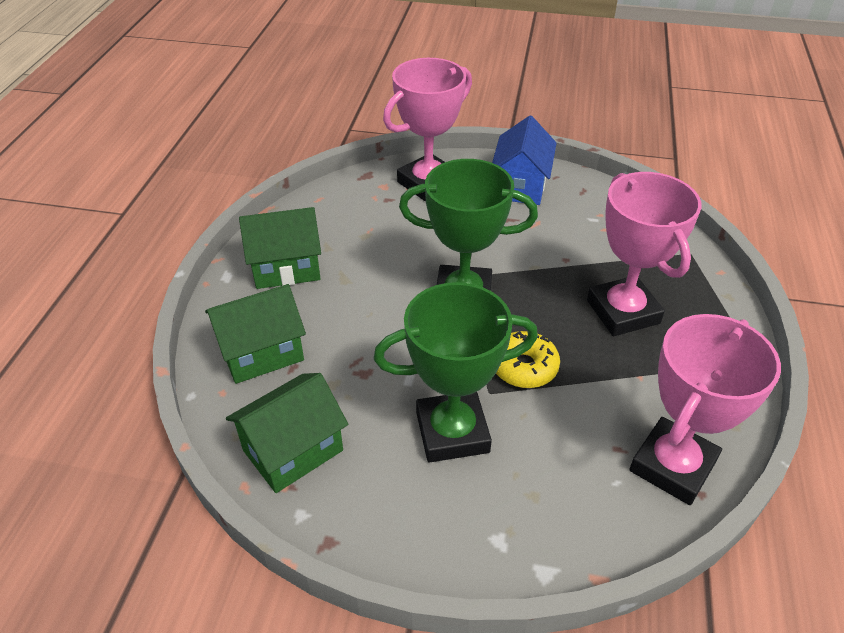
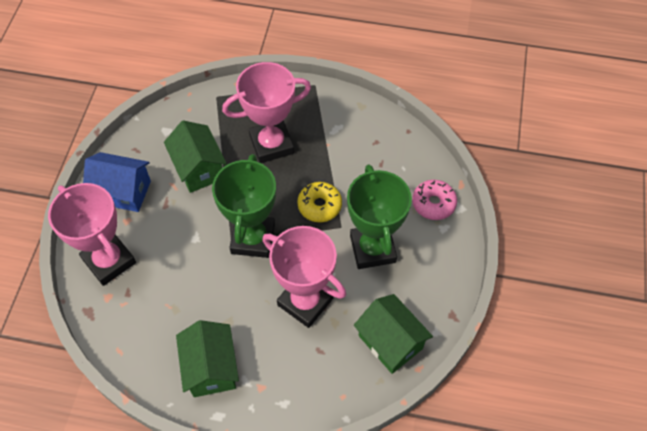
camera: 90 degrees left, 15 degrees up
(261, 352) = (305, 374): green house -> green house (199, 168)
(548, 526) = (433, 203): none -> pink donut
(672, 466) = (391, 140): pink trophy -> pink trophy (305, 302)

